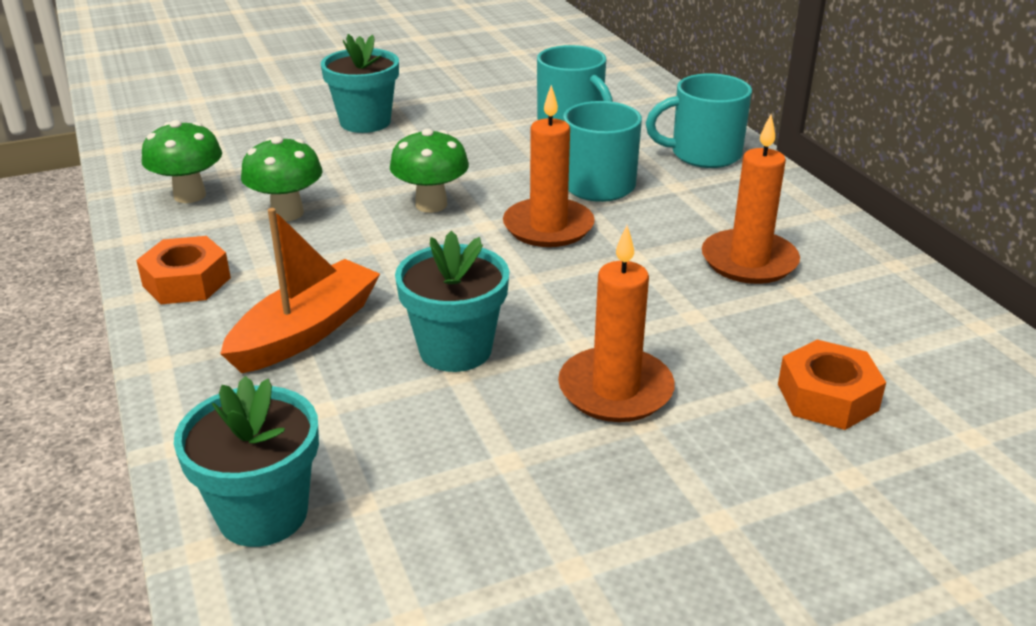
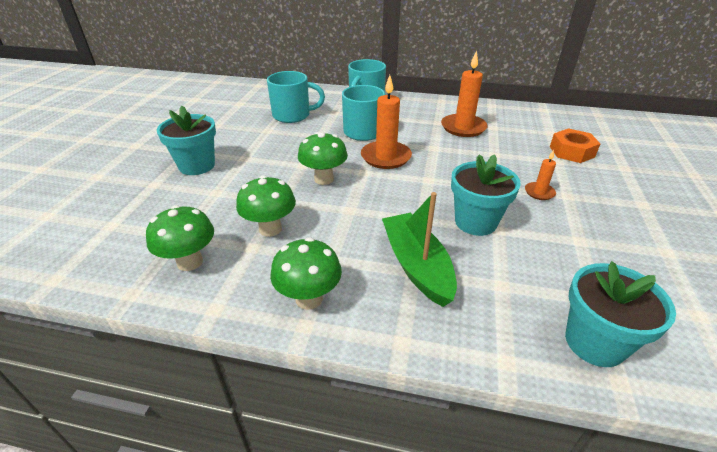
camera: 55 degrees left, 5 degrees up
(187, 282) = (309, 298): orange nut -> green mushroom
(306, 331) = (417, 266): orange boat -> green boat
(615, 390) = (539, 192): orange candle -> orange candle, size x0.52

